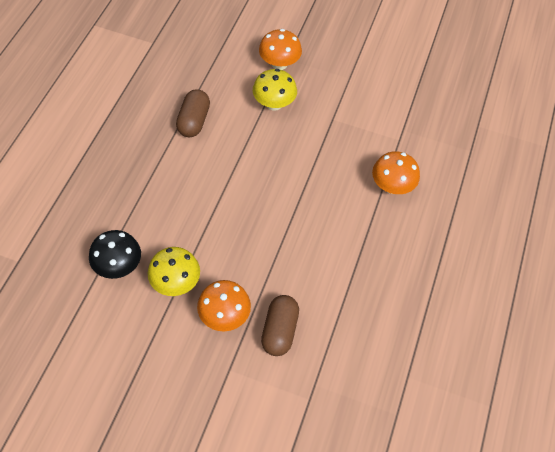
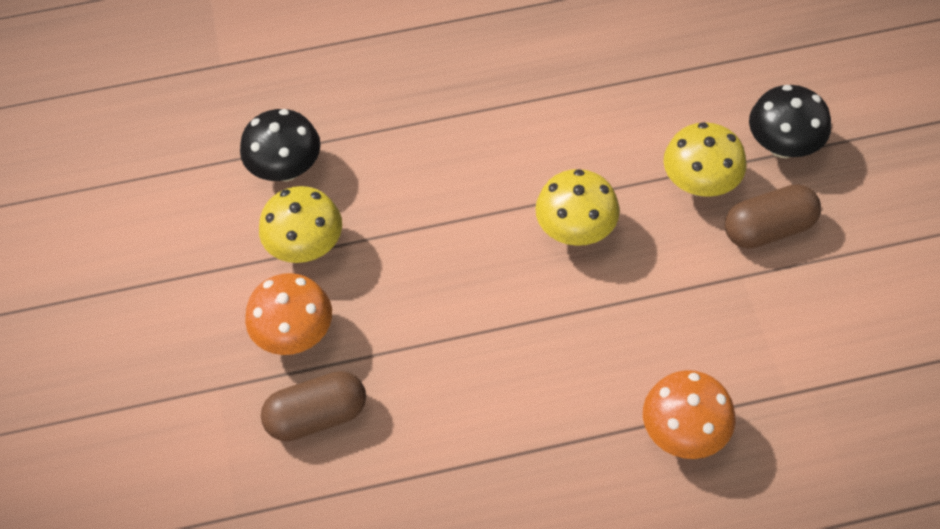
camera: 65 degrees right, 0 degrees up
(194, 121) = (580, 107): brown capsule -> brown capsule (768, 229)
(260, 164) = (575, 230): none -> yellow mushroom
(279, 64) = (783, 145): orange mushroom -> black mushroom

